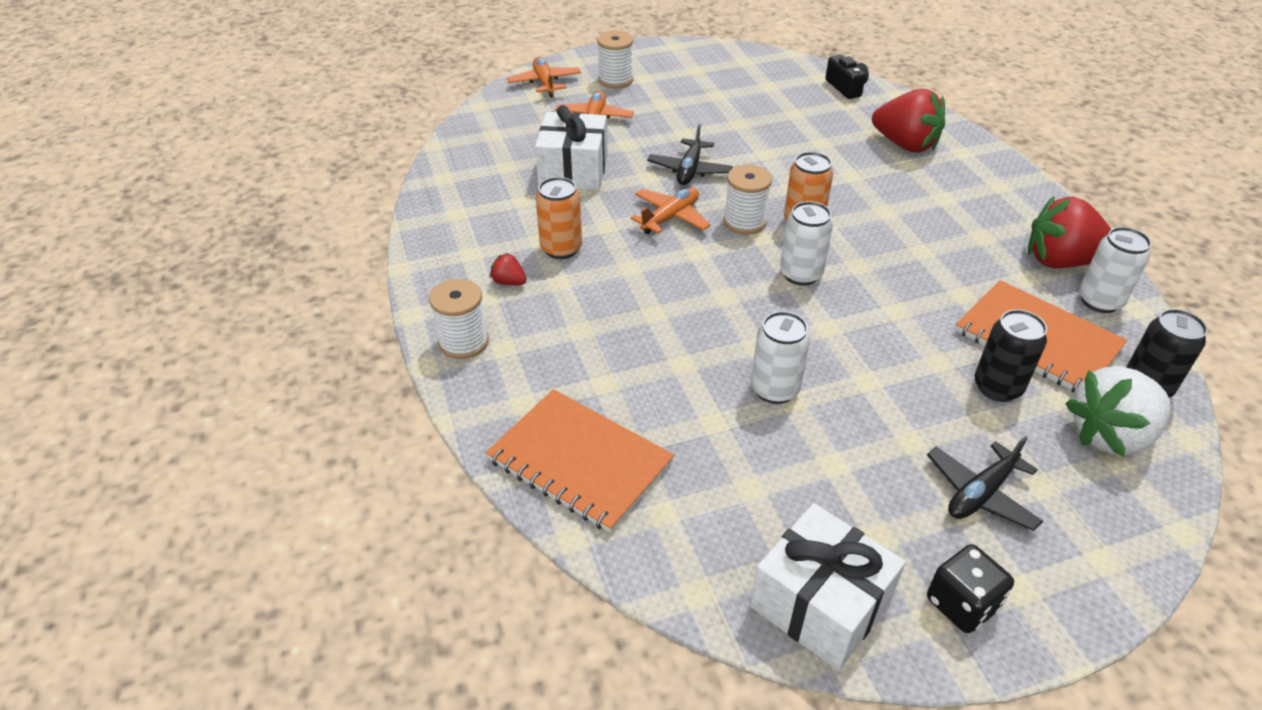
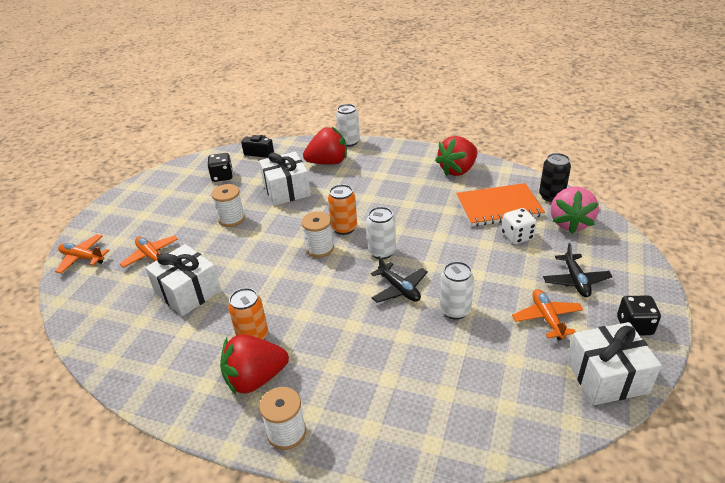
camera: 50 degrees left, 5 degrees down
(509, 282) = (255, 379): red strawberry -> red strawberry, size x2.30
(580, 462) = (441, 425): orange notebook -> none
(615, 80) = (127, 227): white spool -> white spool (231, 219)
(670, 217) = (282, 274): orange plane -> orange plane (547, 318)
(689, 170) = (251, 244): black plane -> black plane (399, 289)
(768, 88) = (222, 176): none -> black dice
(809, 143) = (286, 190): none -> white gift
(997, 387) = (517, 236): black can -> white dice
(1099, 301) = (492, 176): white can -> white can (349, 142)
(1110, 435) = (570, 223): white strawberry -> pink strawberry

